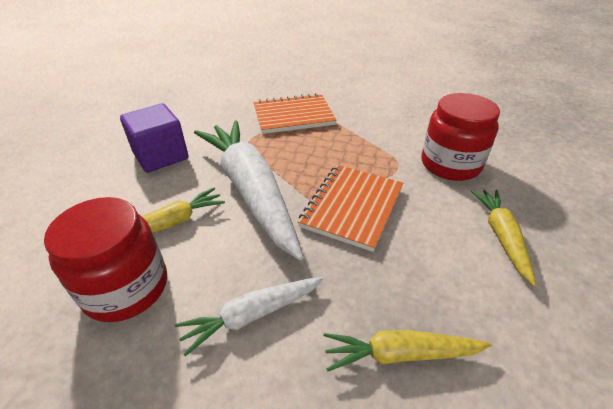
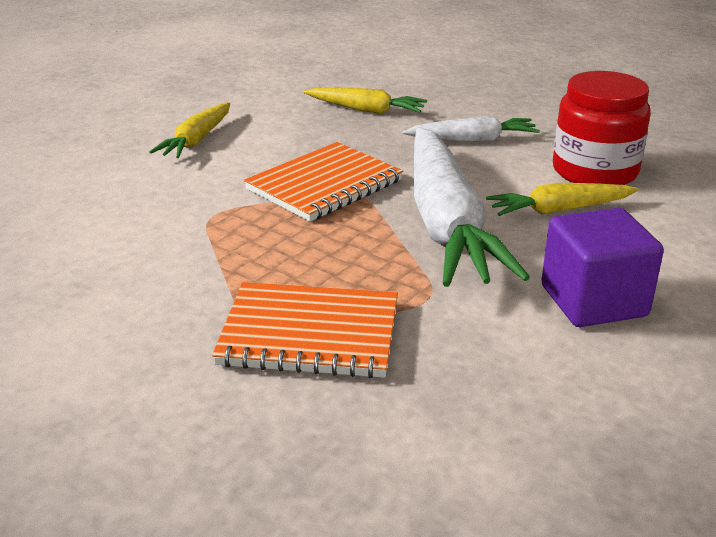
camera: 160 degrees left, 10 degrees down
(450, 164) = (143, 201): red jar -> none

